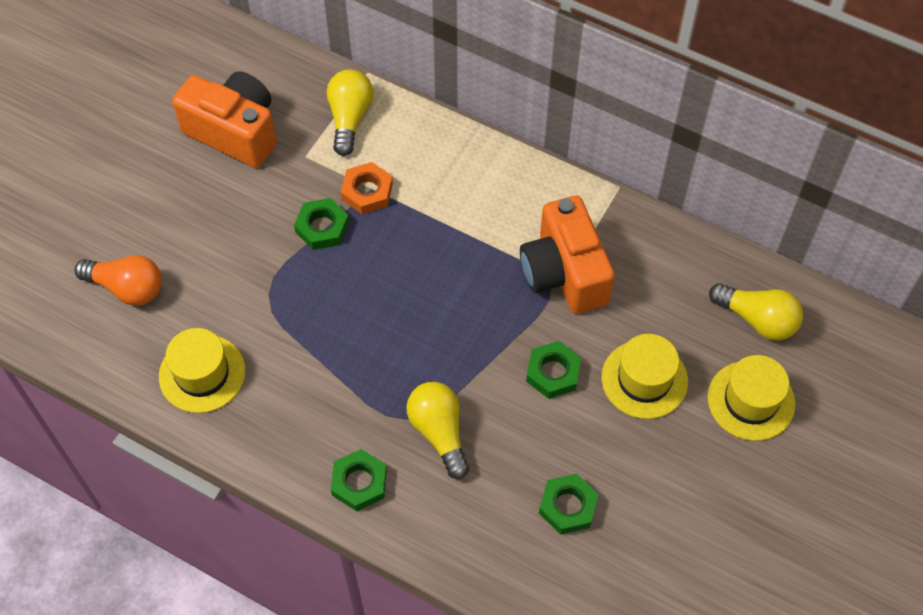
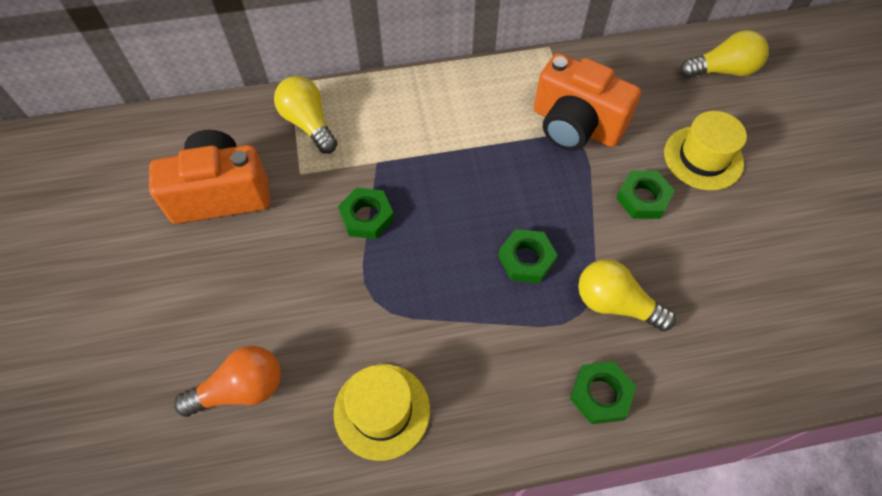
camera: 40 degrees left, 0 degrees up
(367, 192) = (376, 166): orange nut -> none
(568, 506) = (757, 285): green nut -> green nut (526, 259)
(751, 400) = (778, 123): yellow hat -> none

